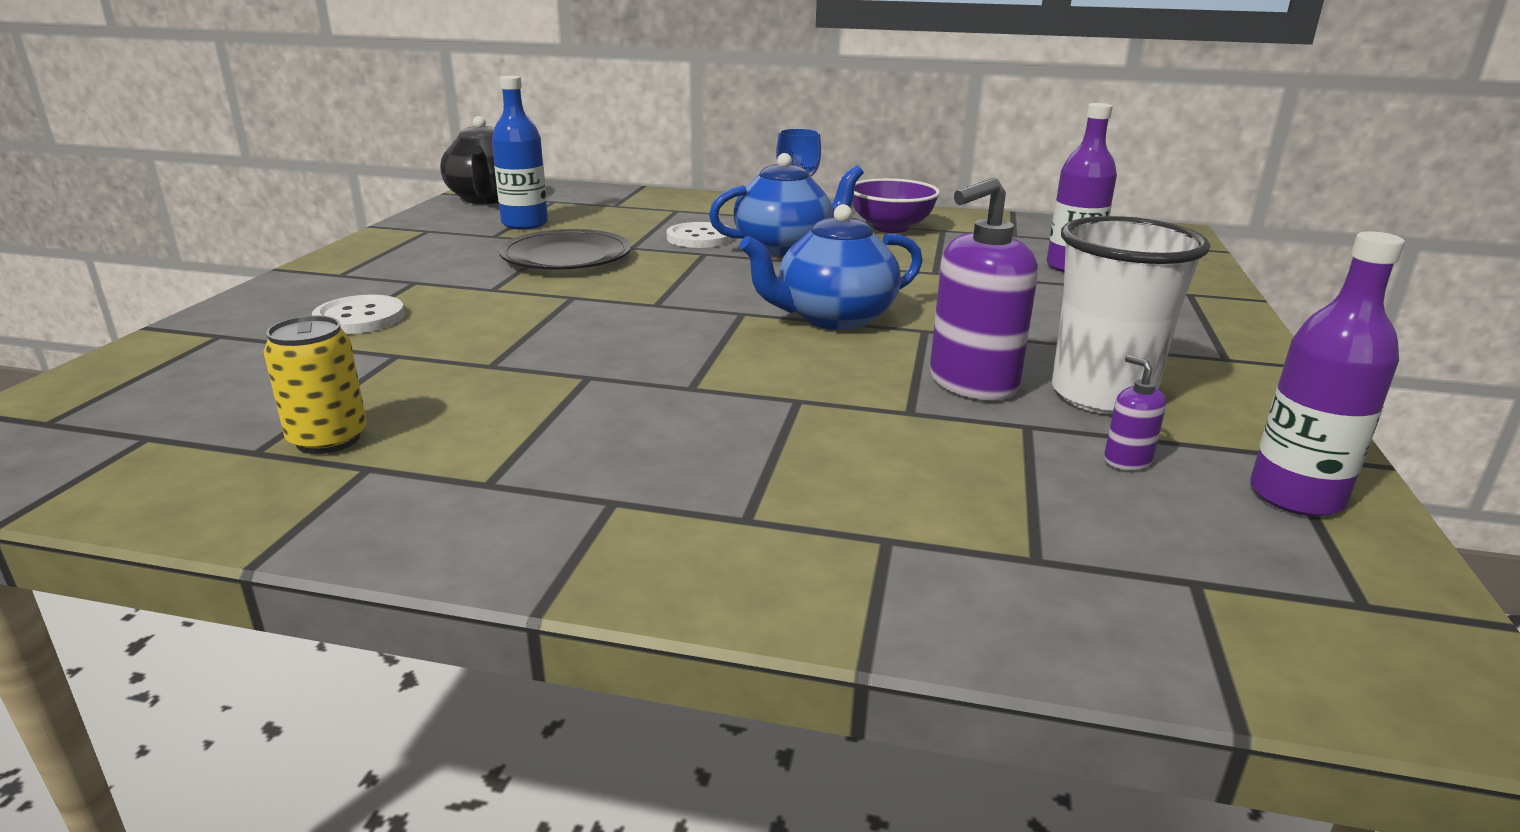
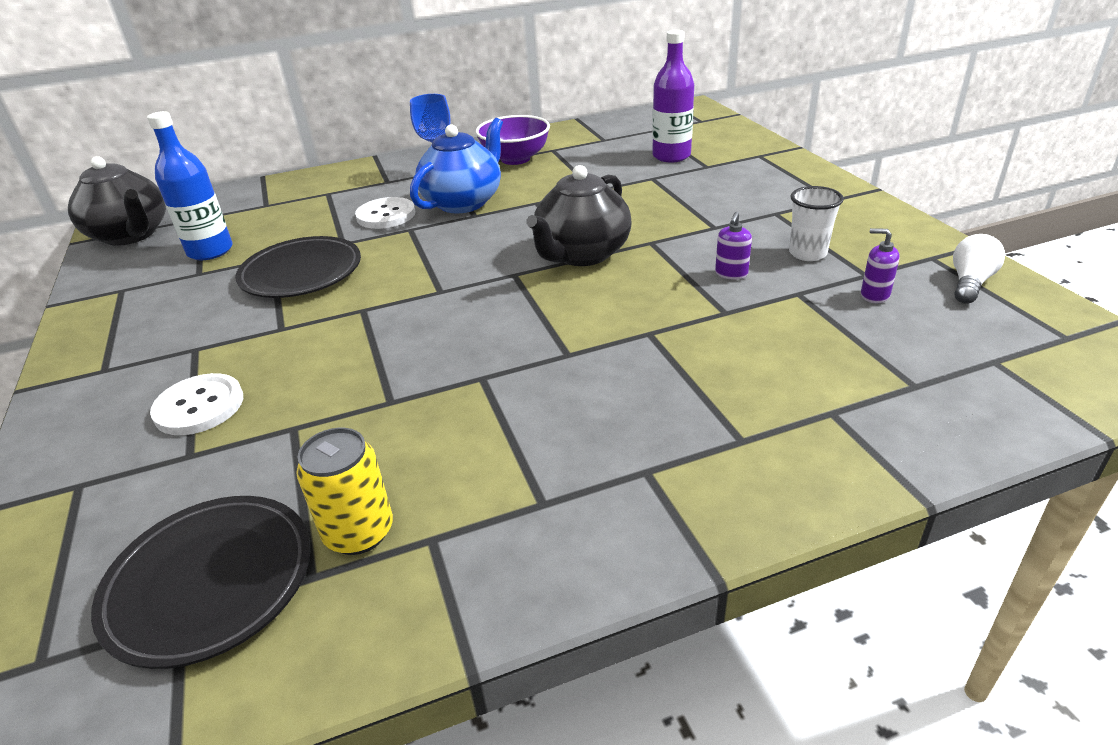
camera: 30 degrees left, 10 degrees up
(194, 425) = (210, 583): none -> black plate
(833, 318) = (581, 254): blue teapot -> black teapot
(972, 383) = (731, 274): purple soap dispenser -> purple soap dispenser, size x0.45
(1101, 395) = (807, 253): white cup -> white cup, size x0.54
(1296, 496) = (970, 283): purple bottle -> white light bulb

